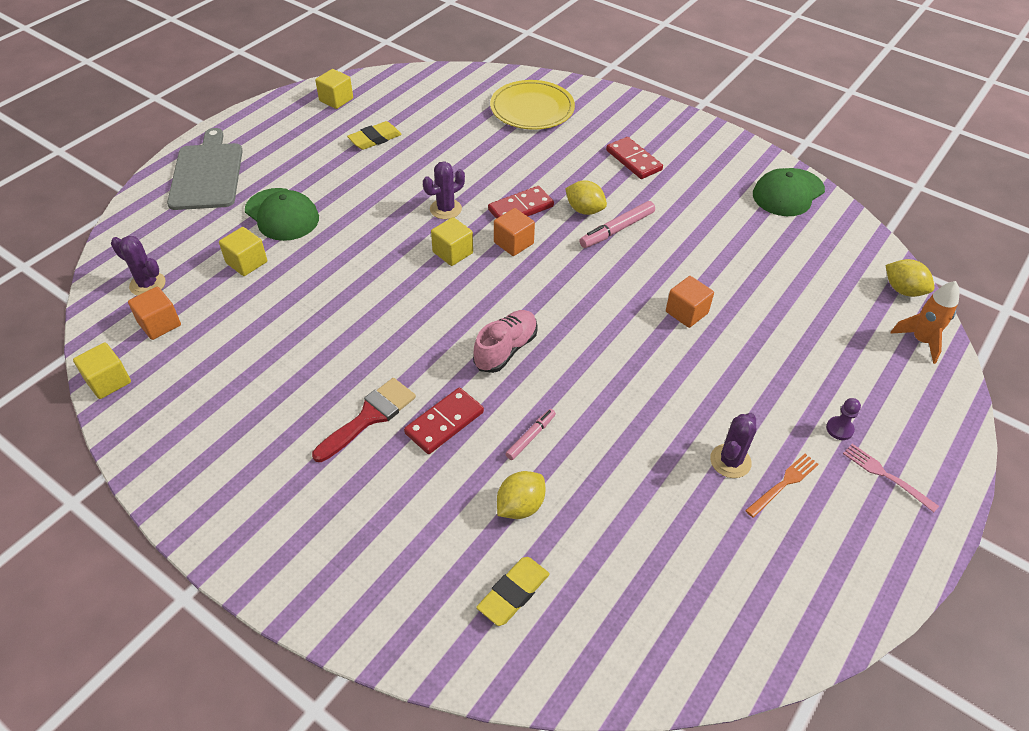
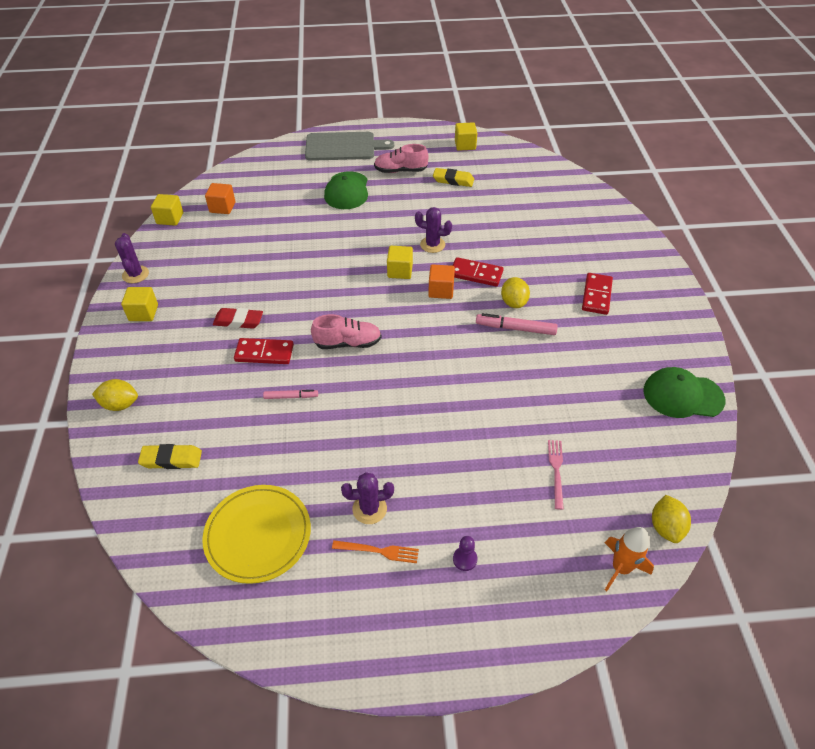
camera: 50 degrees right, 0 degrees up
(147, 284) = (244, 185): purple cactus -> purple cactus (135, 274)
(207, 174) = (343, 147): grey cutting board -> grey cutting board turned 45 degrees clockwise
(247, 262) = (297, 204): yellow cube -> yellow cube (143, 313)
(308, 161) = (400, 171): none -> pink shoe
(369, 417) = (238, 321): red brush -> red eraser
(520, 506) = (235, 424): yellow lemon -> yellow lemon (120, 404)
(532, 109) = (577, 220): yellow plate -> yellow plate (258, 535)
(686, 312) = (480, 409): orange cube -> none
(886, 475) = (448, 613): pink fork -> pink fork (556, 470)

